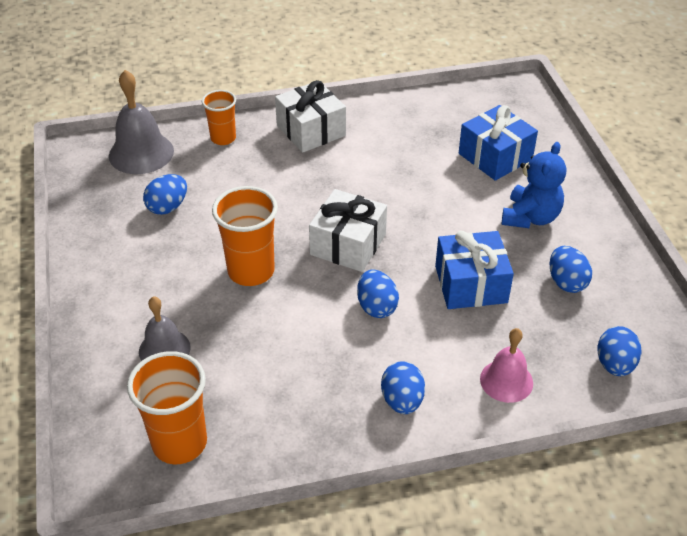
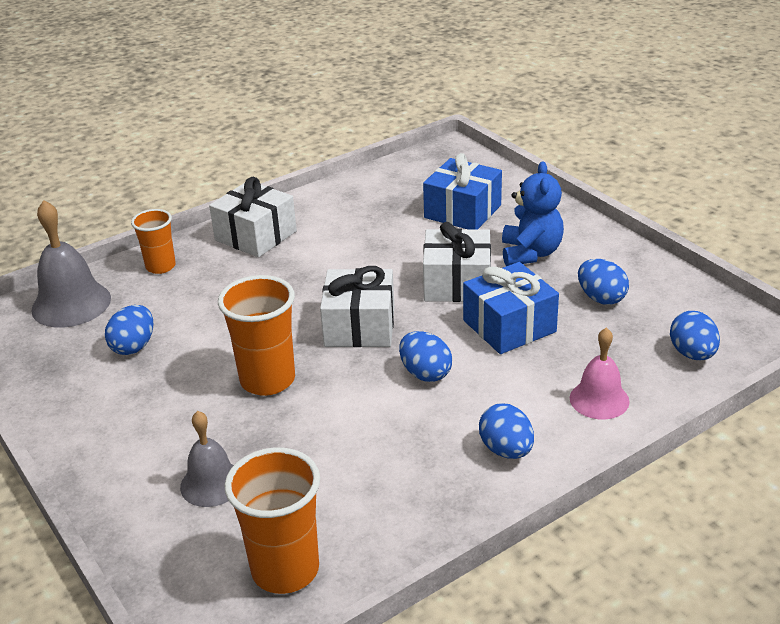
camera: 20 degrees left, 10 degrees down
(450, 228) = (457, 283): none -> white gift

